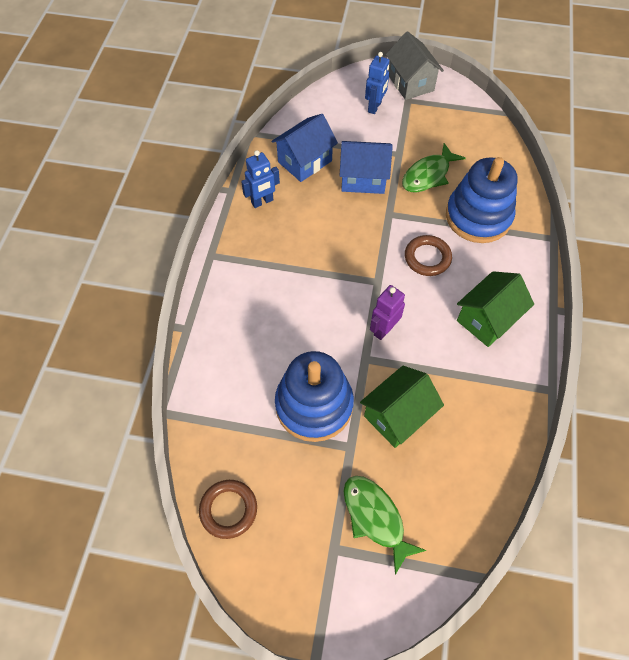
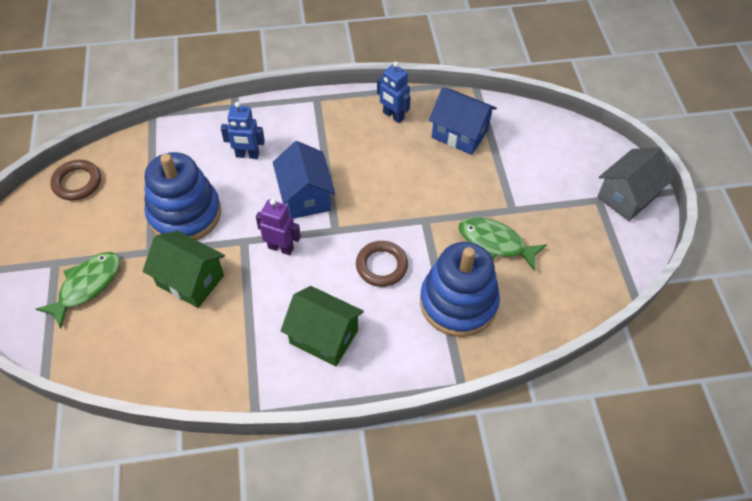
camera: 70 degrees right, 5 degrees down
(363, 179) = (461, 187): blue house -> blue house (305, 196)
(375, 107) = (569, 172): blue robot -> blue robot (247, 155)

